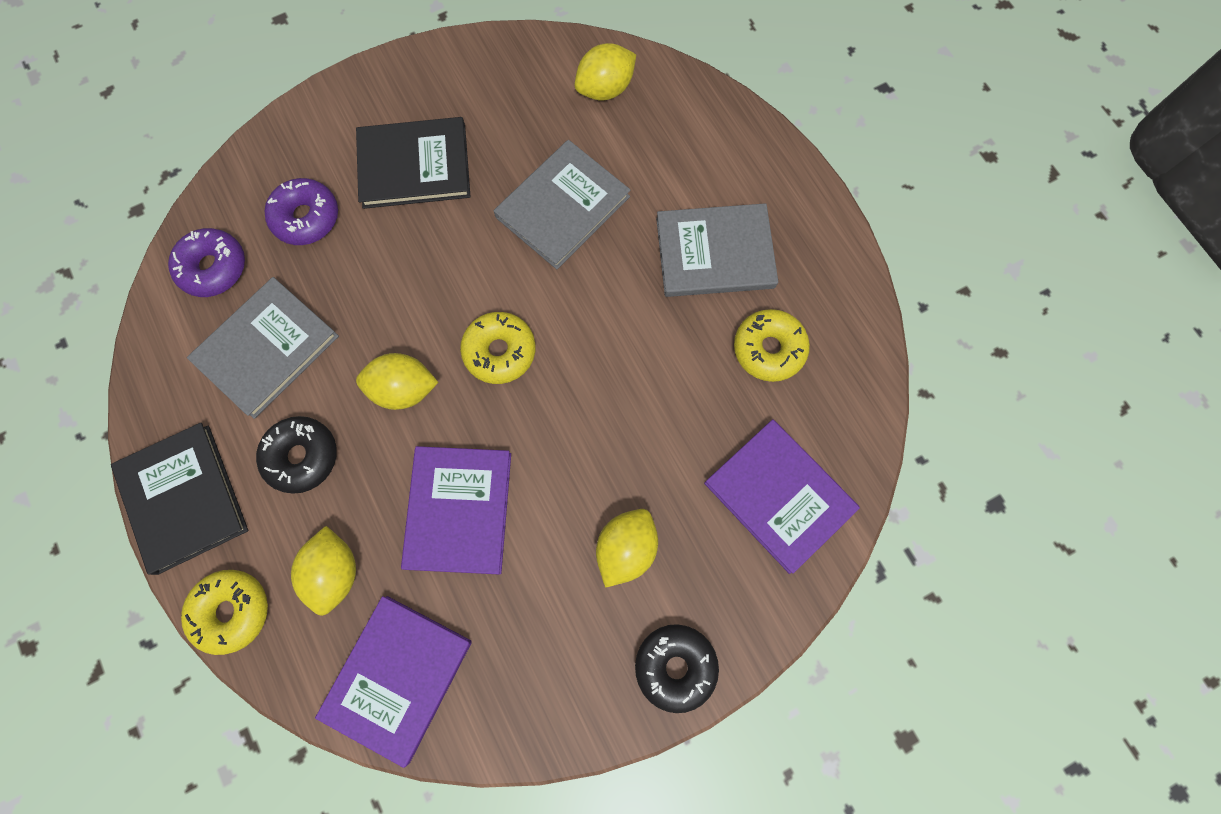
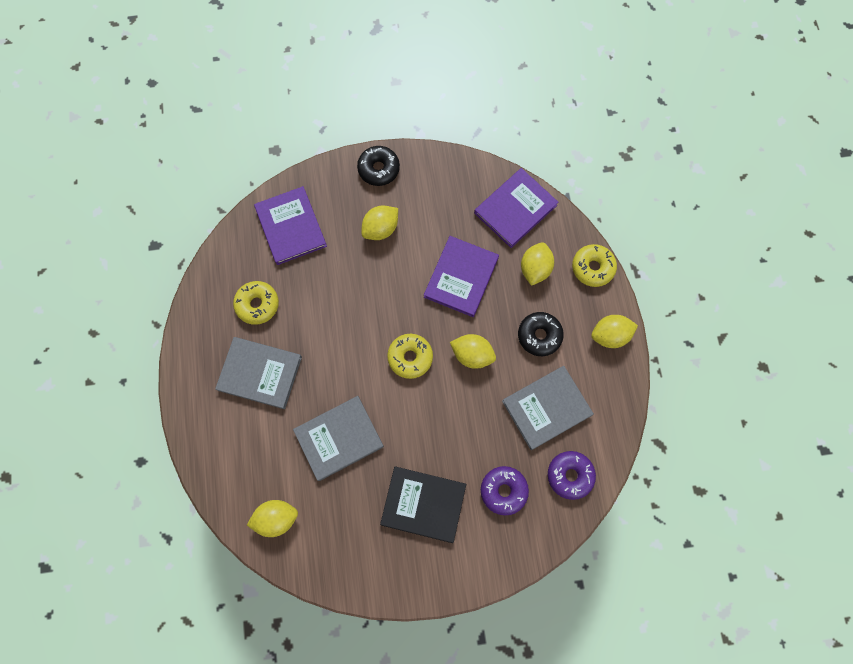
camera: 160 degrees left, 0 degrees up
(183, 498) = (609, 335): black book -> yellow lemon

